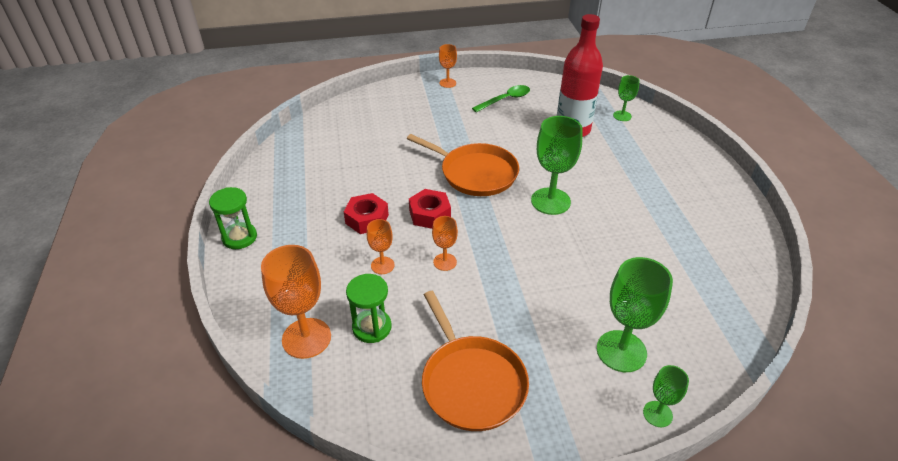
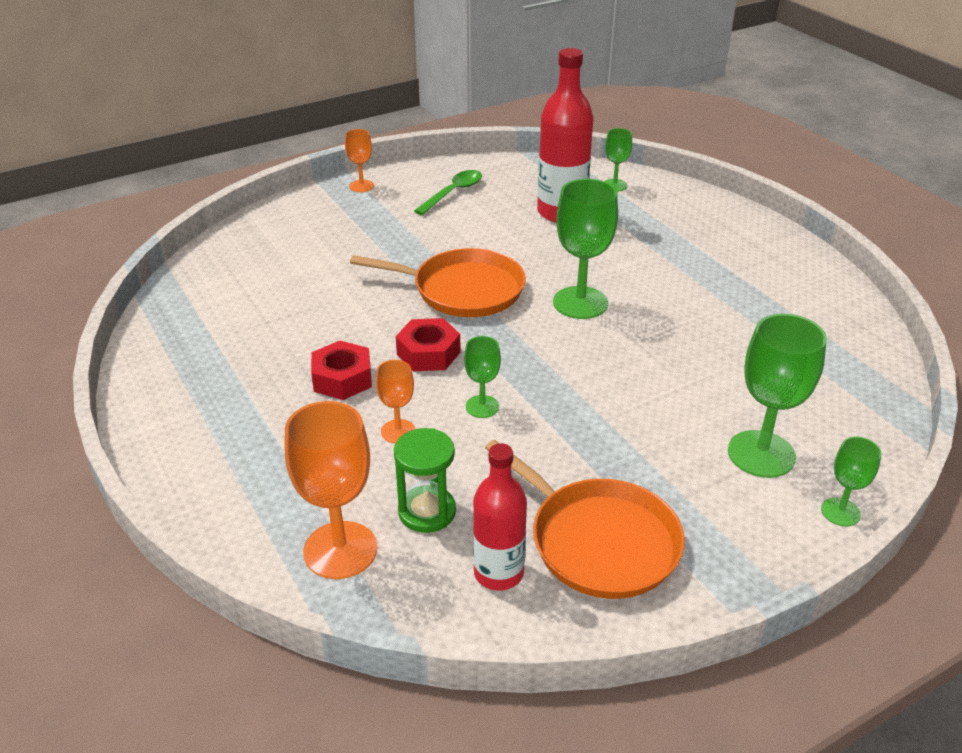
camera: 20 degrees left, 5 degrees down
(239, 237) = (161, 446): green hourglass -> none
(394, 385) = (498, 573): none -> red bottle
(445, 262) = (482, 406): orange goblet -> green goblet

